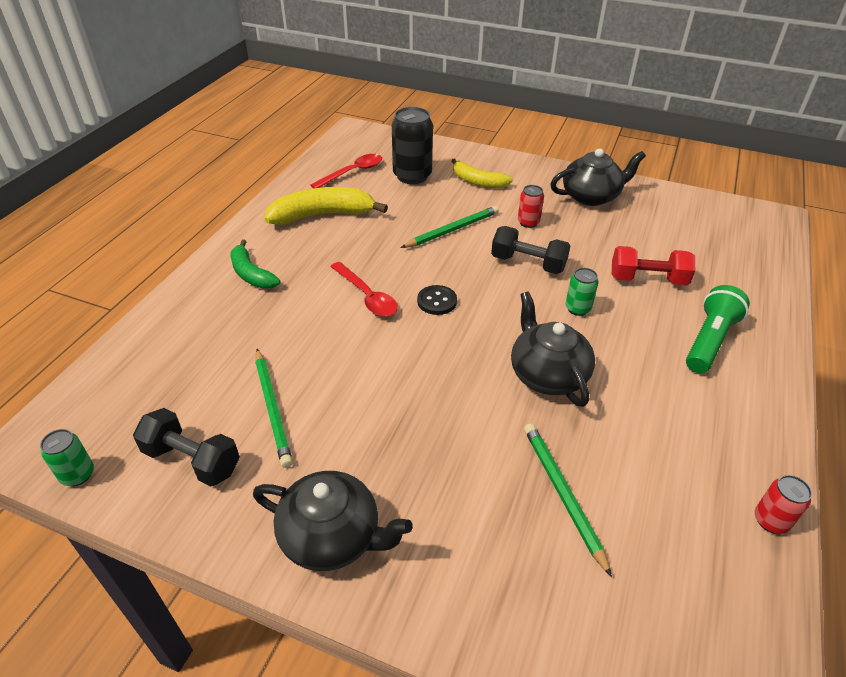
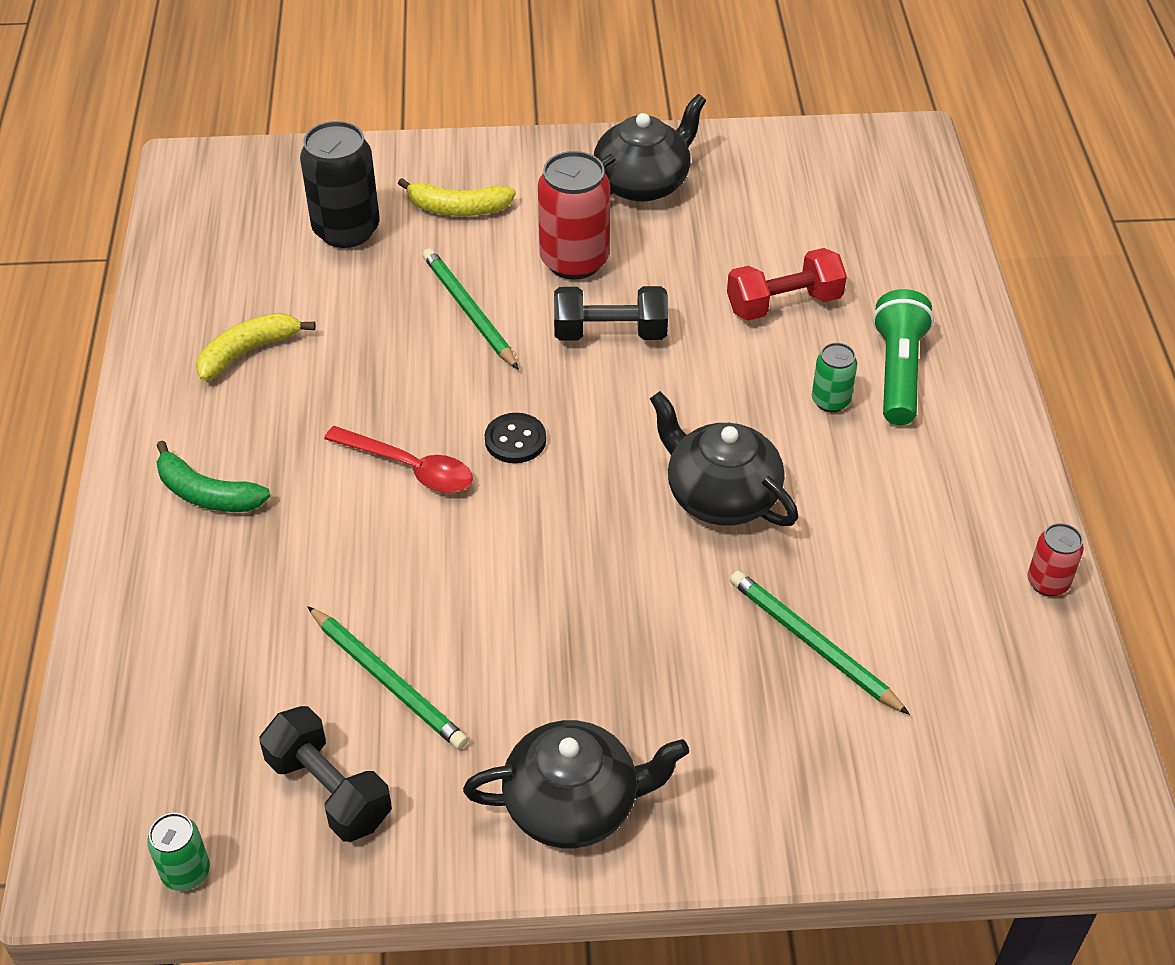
camera: 25 degrees left, 5 degrees up
(192, 460) = (329, 790): black dumbbell -> black dumbbell turned 45 degrees clockwise
(323, 215) = (248, 351): yellow banana -> yellow banana, size x0.63
(352, 172) = (243, 254): red spoon -> none
(452, 230) = (469, 311): green pencil -> green pencil turned 60 degrees counterclockwise
(528, 222) = (574, 261): red can -> red can, size x1.89
(577, 308) = (713, 383): green can -> green can (830, 401)

